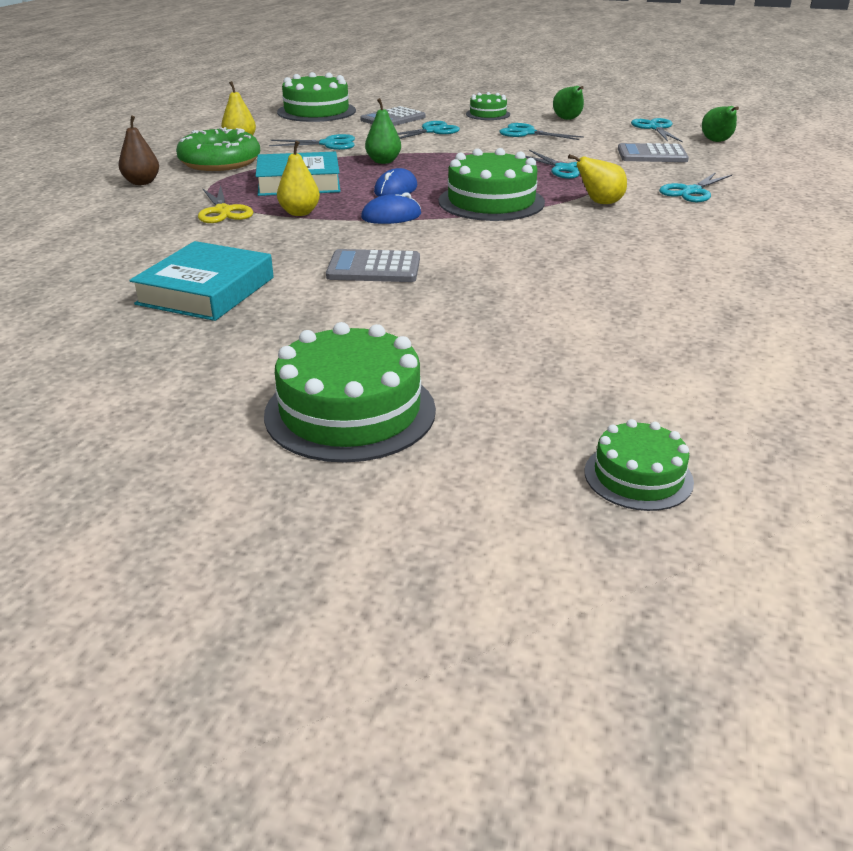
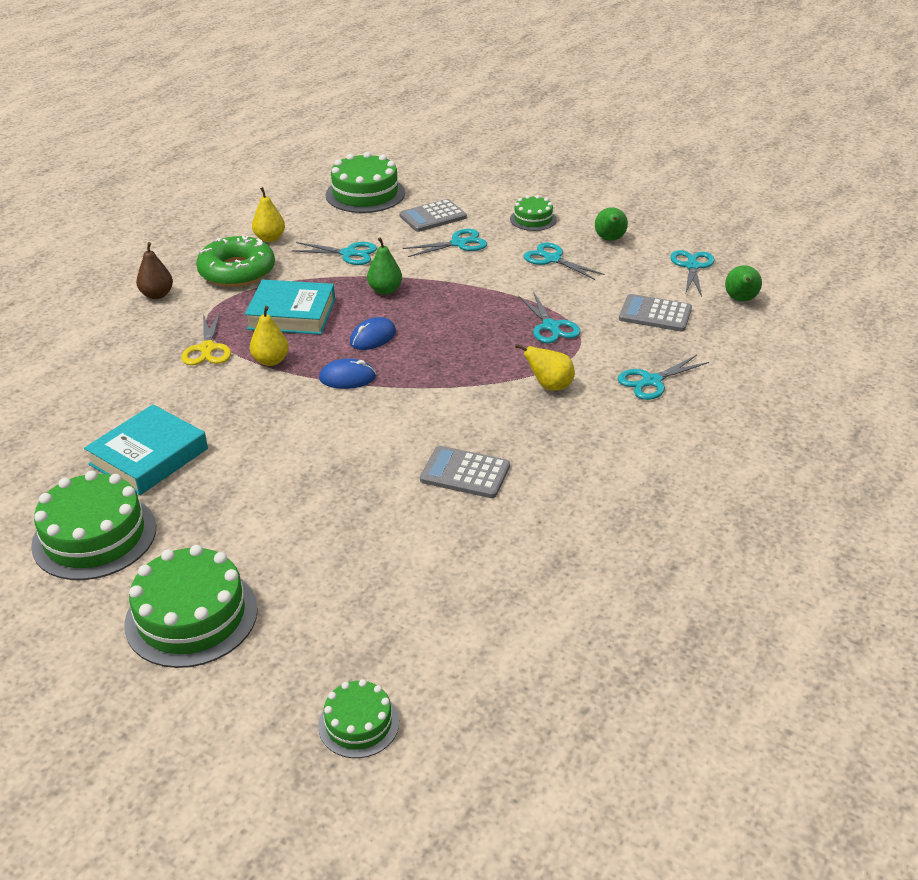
camera: 15 degrees right, 5 degrees up
(374, 268) = (295, 449): grey calculator -> grey calculator (465, 473)
(491, 202) = (449, 369): green cake -> green cake (94, 536)

